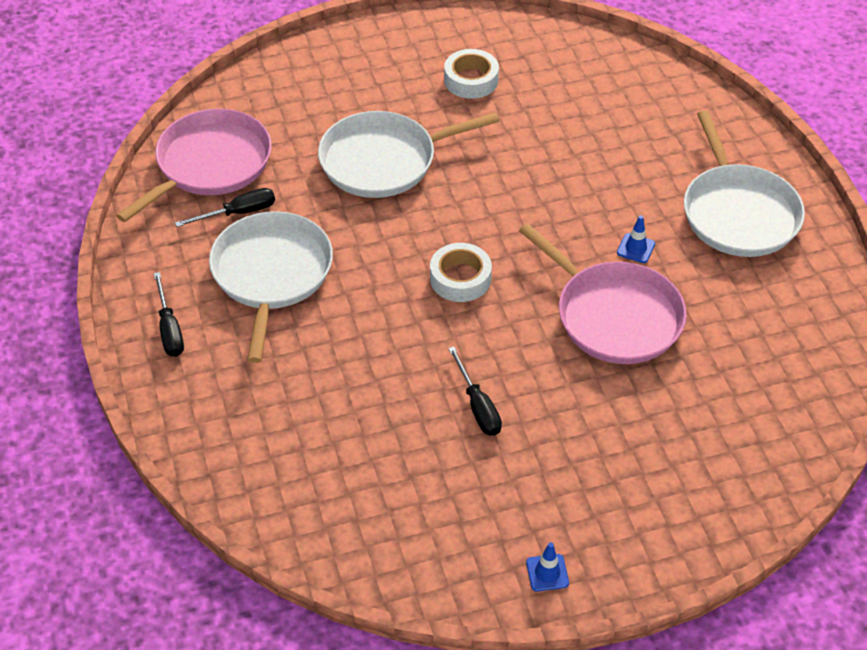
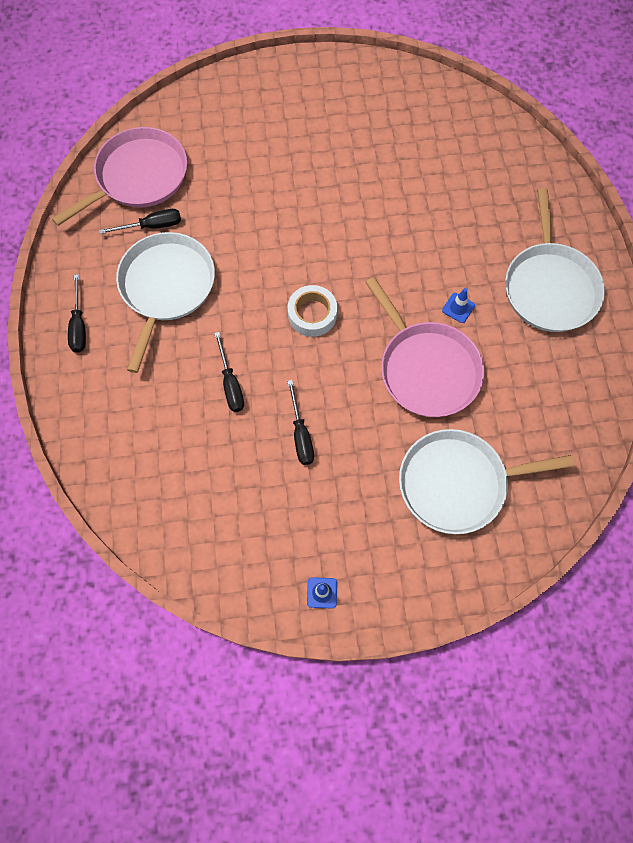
camera: 10 degrees right, 20 degrees up
(377, 365) = (230, 384): none -> black screwdriver
(384, 160) = (275, 193): white pan -> white pan (458, 483)
(471, 80) = (361, 125): white tape -> none

